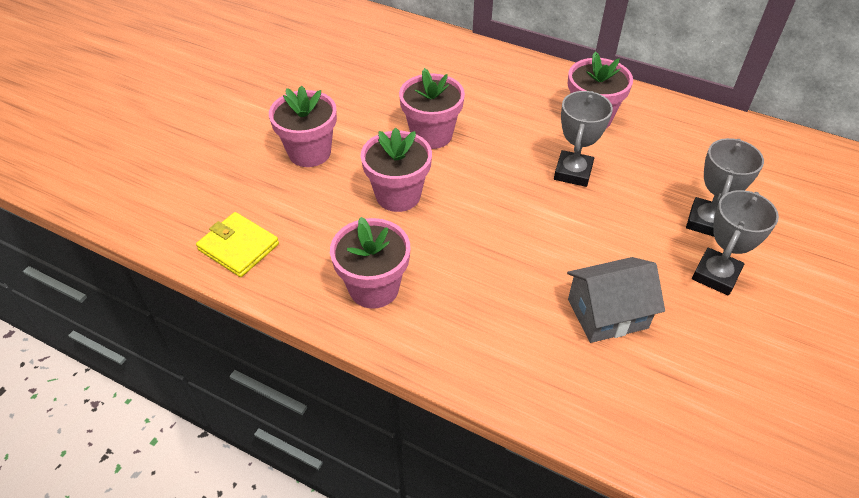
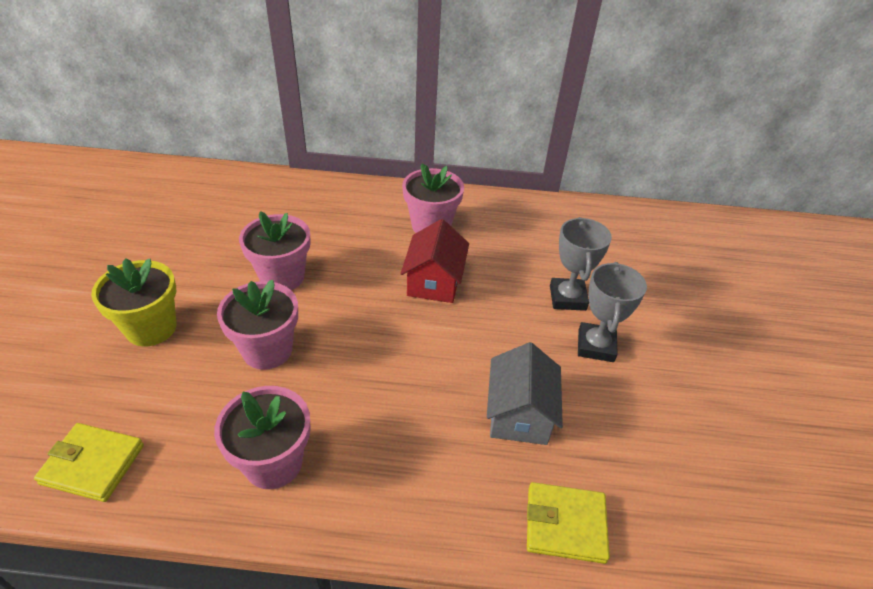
camera: 25 degrees left, 5 degrees down
(309, 152) = (151, 328): pink flower pot -> yellow flower pot
(573, 172) = (434, 281): grey trophy -> red house
(607, 313) = (519, 414): grey house -> grey house turned 45 degrees counterclockwise
(610, 418) = (565, 524): none -> yellow wallet

